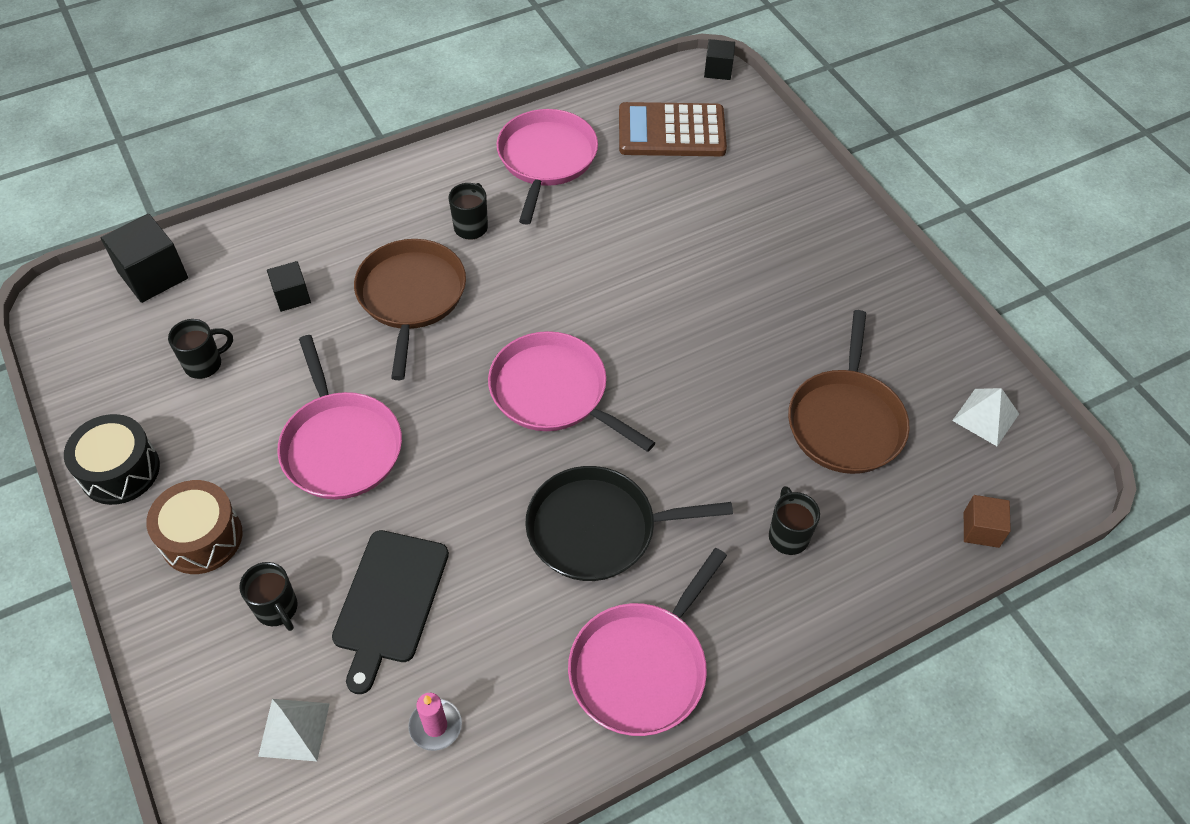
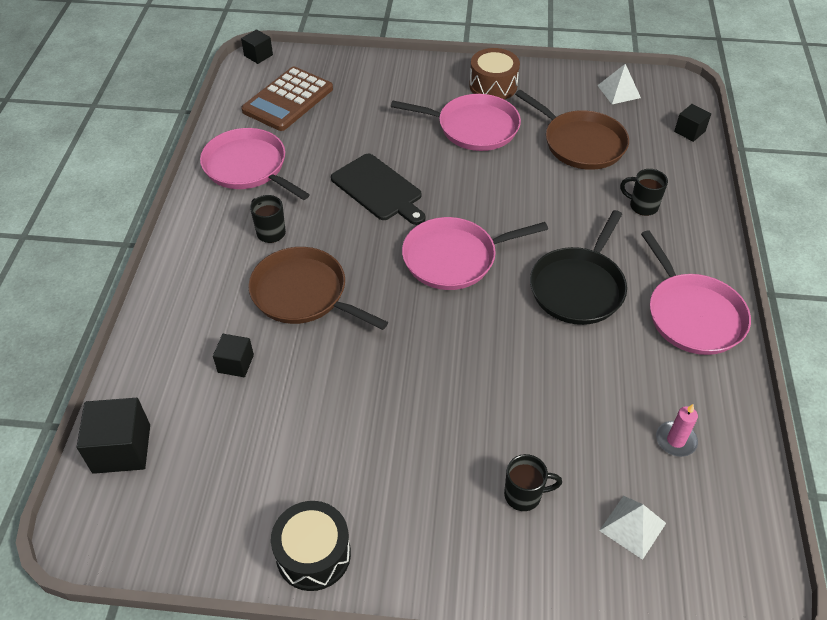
camera: 55 degrees left, 5 degrees down
(201, 538) = (424, 520): brown drum -> brown drum (493, 86)
(205, 364) = (253, 449): black mug -> none
(340, 445) = (405, 394): pink pan -> pink pan (473, 127)
(390, 601) = (561, 423): black cutting board -> black cutting board (378, 189)
(981, 529) = (689, 131): brown cube -> black cube

